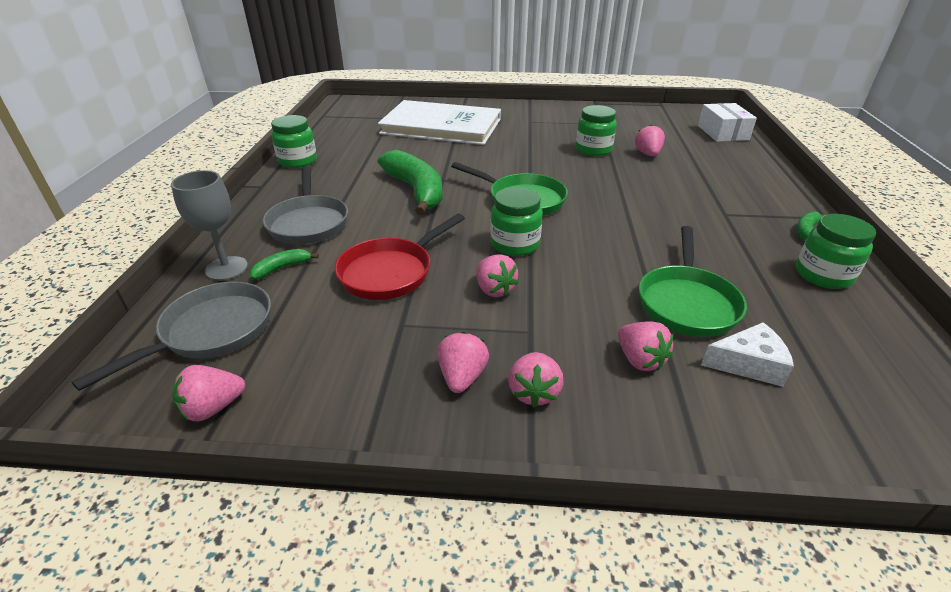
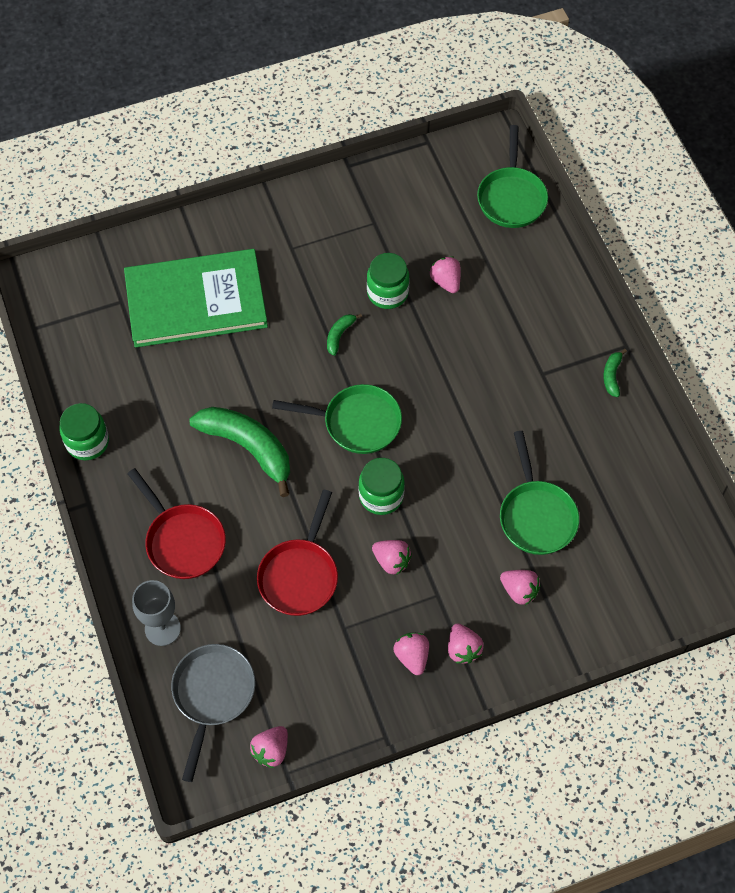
camera: 25 degrees left, 25 degrees up
(282, 268) = (208, 608): green banana -> green banana (339, 335)
(308, 223) = (183, 541): grey pan -> red pan
(441, 126) = (196, 301): white book -> green book
(723, 133) = (511, 197): white box -> green pan
(748, 364) = (588, 564): white cheese -> none
(823, 275) = (628, 438): green jar -> none

